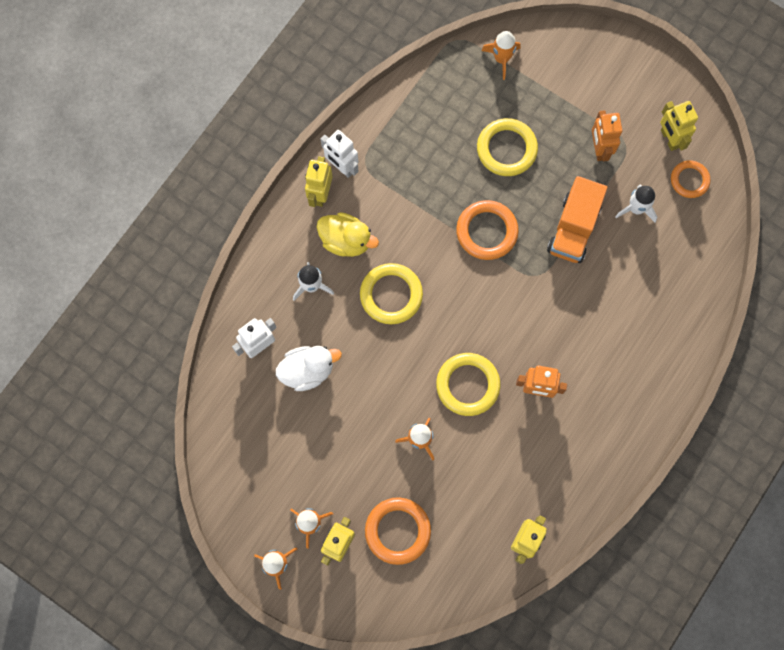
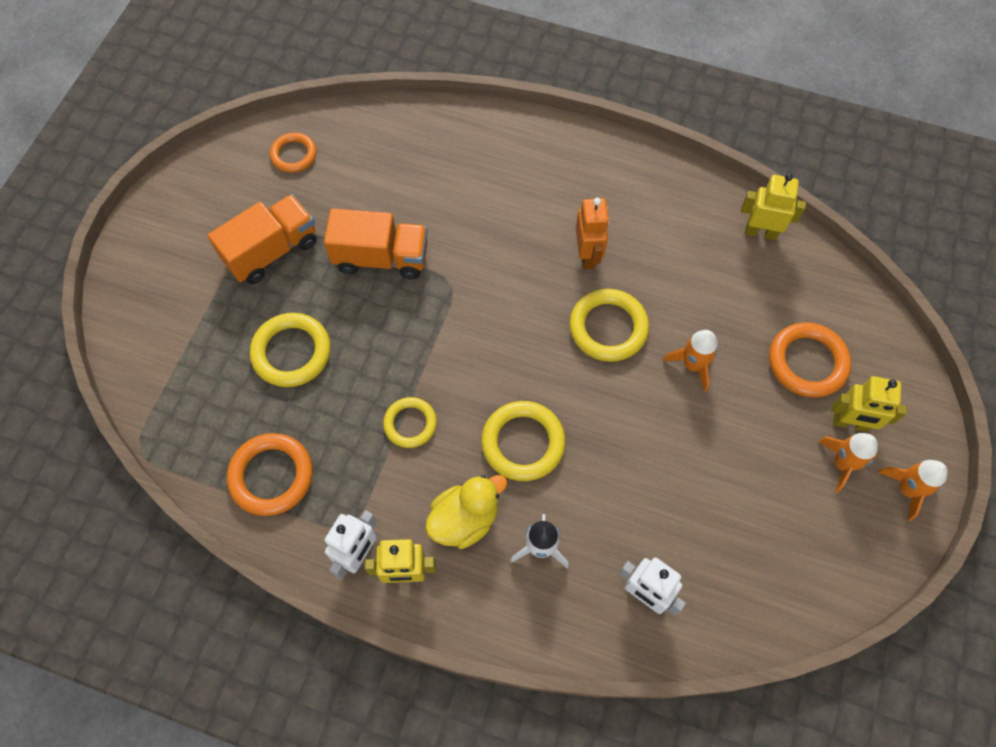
camera: 105 degrees left, 10 degrees down
(307, 370) = (656, 520): white duck -> none
(346, 241) = (465, 519): yellow duck -> yellow duck turned 45 degrees clockwise
(427, 220) = (410, 424): none -> yellow ring
(486, 231) = (408, 350): orange ring -> orange ring (271, 476)
(501, 59) = (162, 386): orange rocket -> none
(599, 149) = (271, 251): orange robot -> orange truck
(636, 208) = (341, 199): white rocket -> none
(669, 139) = (245, 183): yellow robot -> none

